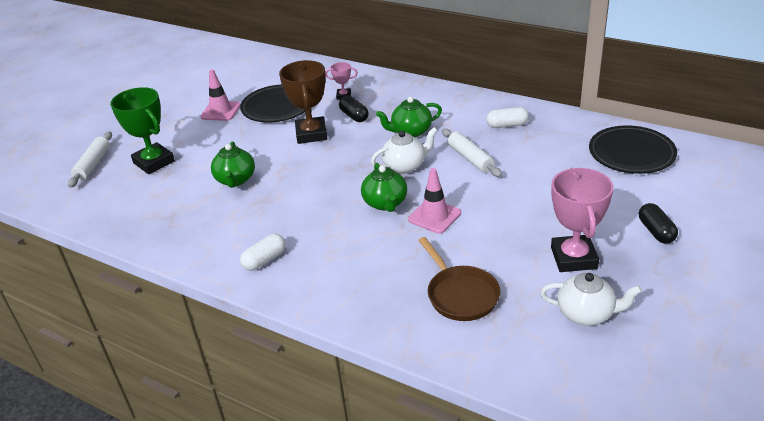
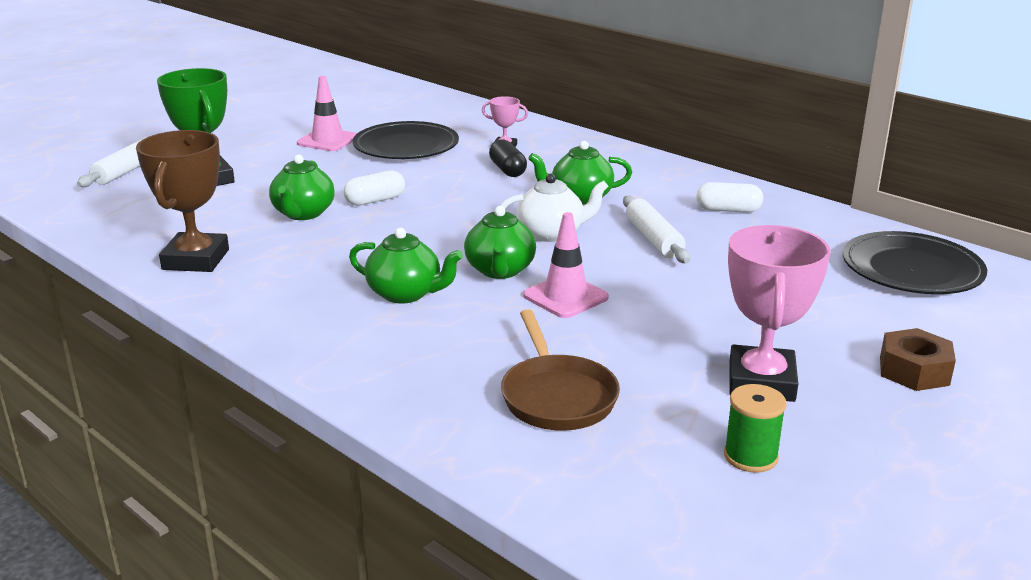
camera: 10 degrees right, 10 degrees down
(265, 260) = (289, 307): white capsule -> white capsule (375, 200)
(311, 134) = (437, 180): brown trophy -> brown trophy (196, 259)
(334, 234) = (406, 294): none -> green teapot
(586, 313) = (750, 456): white teapot -> green spool
(656, 231) = (914, 371): black capsule -> brown nut

